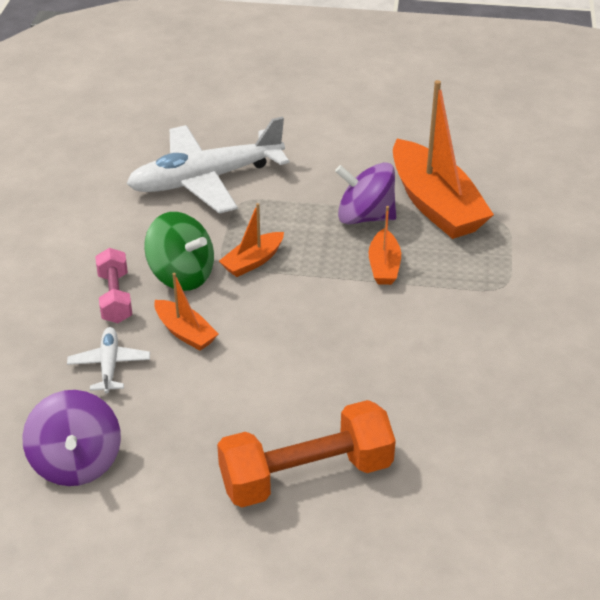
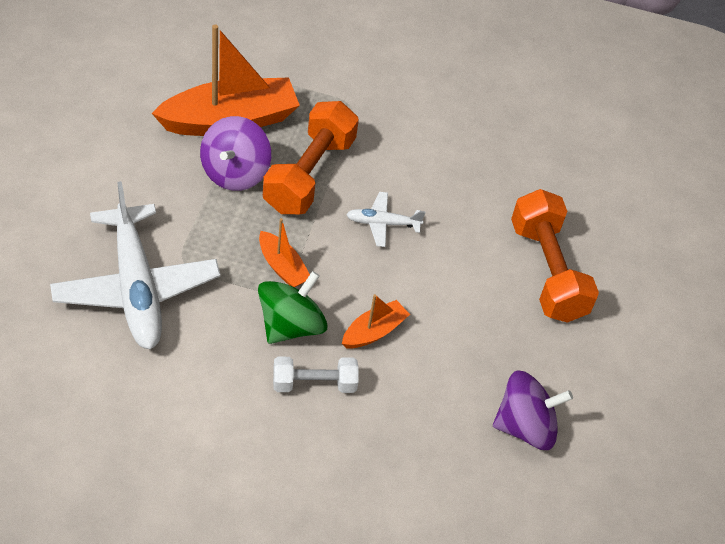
camera: 90 degrees left, 10 degrees up
(109, 365) = (409, 395): white plane -> white plane (383, 223)
(115, 297) = (314, 384): pink dumbbell -> white dumbbell
(384, 266) = (309, 174): orange boat -> orange dumbbell

